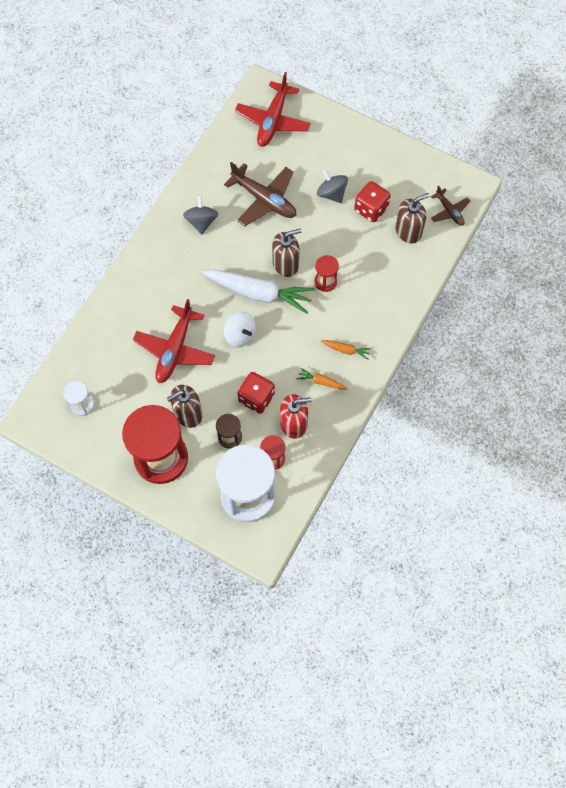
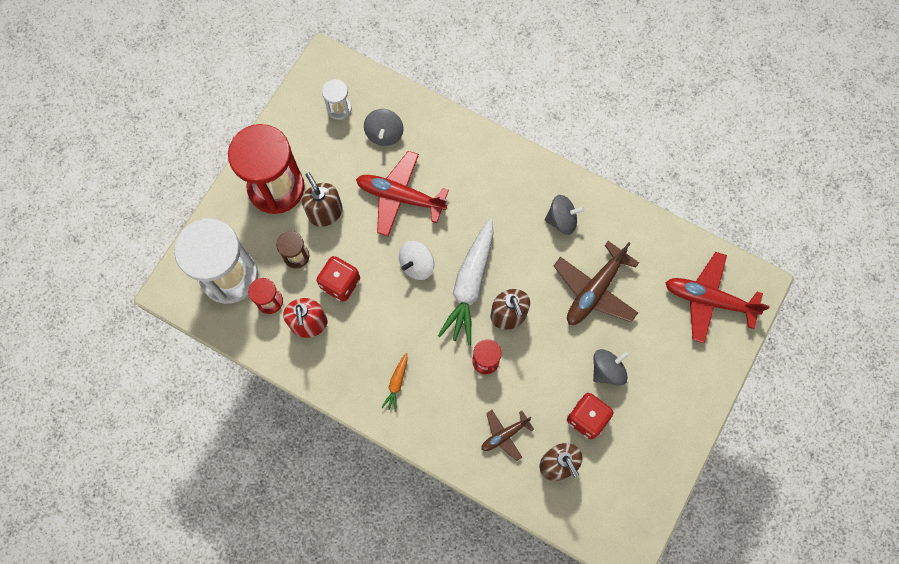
camera: 90 degrees right, 5 degrees up
(111, 364) = (384, 134): none -> grey spinning top
(321, 382) = (358, 354): orange carrot -> none
(449, 211) = (588, 519): brown plane -> brown plane (504, 435)

